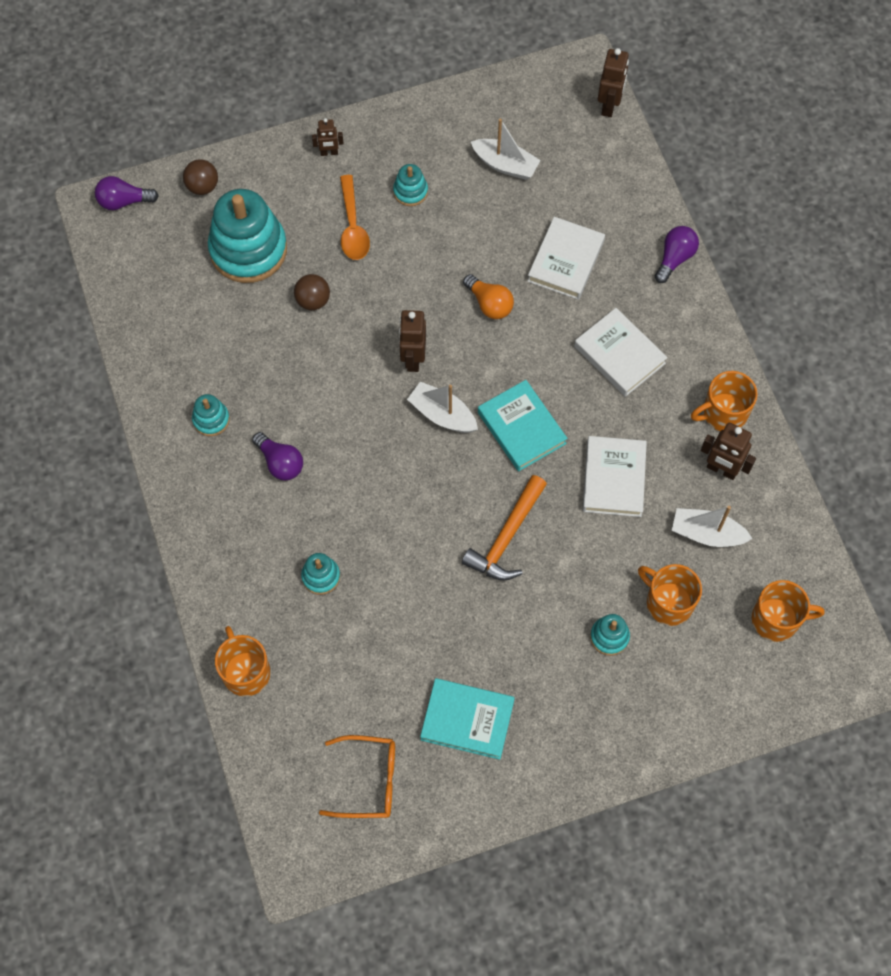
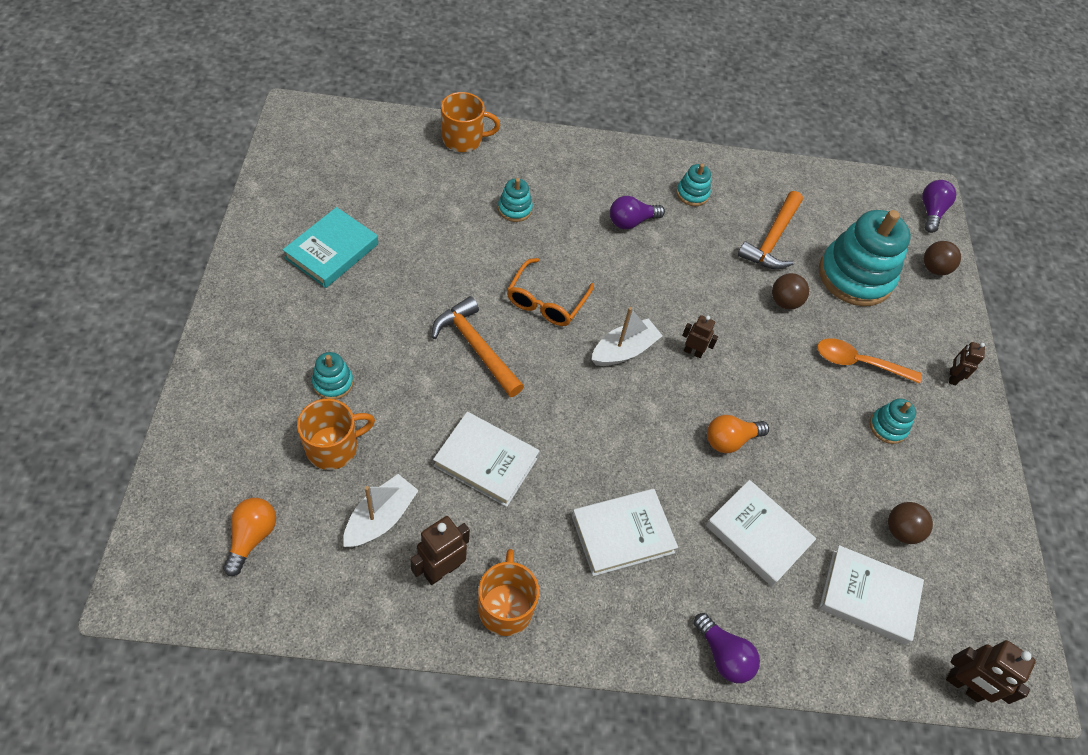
camera: 105 degrees right, 10 degrees down
(238, 331) = (772, 240): none -> orange hammer
(368, 780) = (329, 174): orange glasses -> orange glasses (546, 301)
(413, 359) = (693, 352): brown robot -> brown robot, size x0.63
(505, 165) = (901, 530): white boat -> brown ball
(521, 428) = (580, 407): turquoise book -> none
(575, 176) = (868, 597): none -> white book
(776, 619) = (252, 537): orange mug -> orange light bulb

